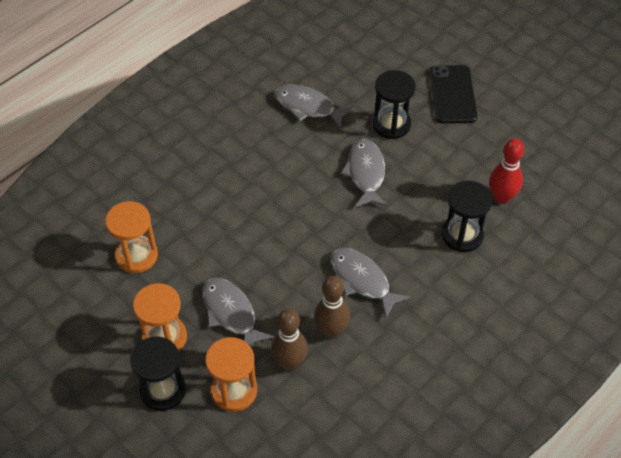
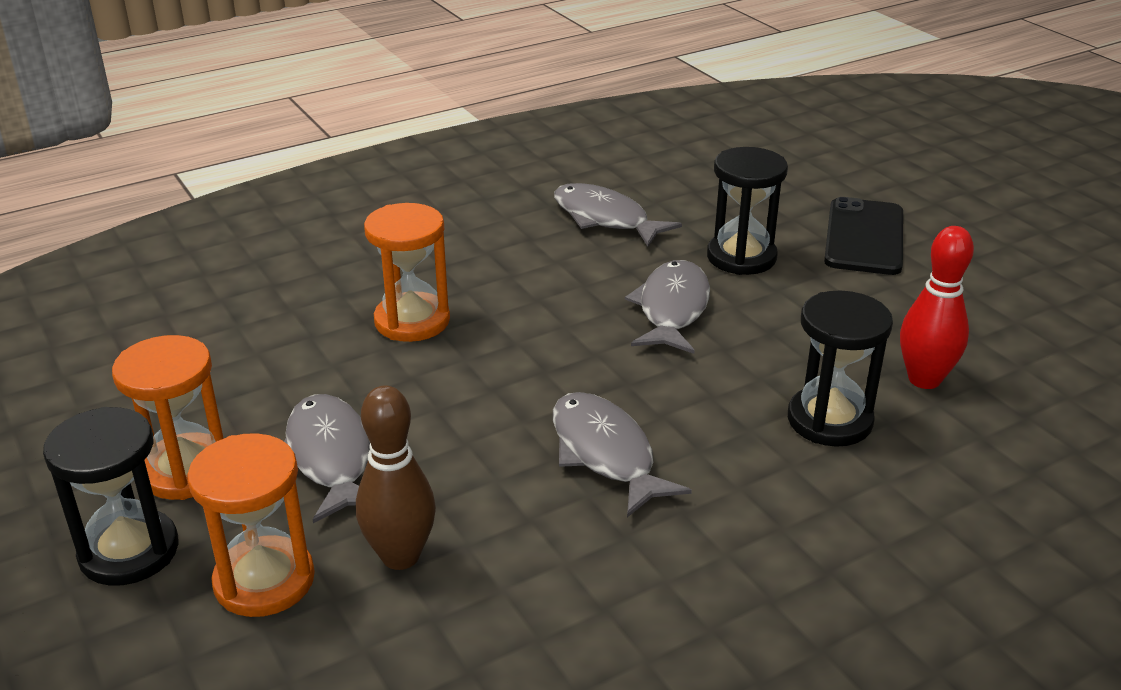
camera: 15 degrees right, 20 degrees down
(136, 256) = (214, 350): orange hourglass -> orange hourglass (412, 321)
(331, 331) = (509, 520): brown bowling pin -> none

